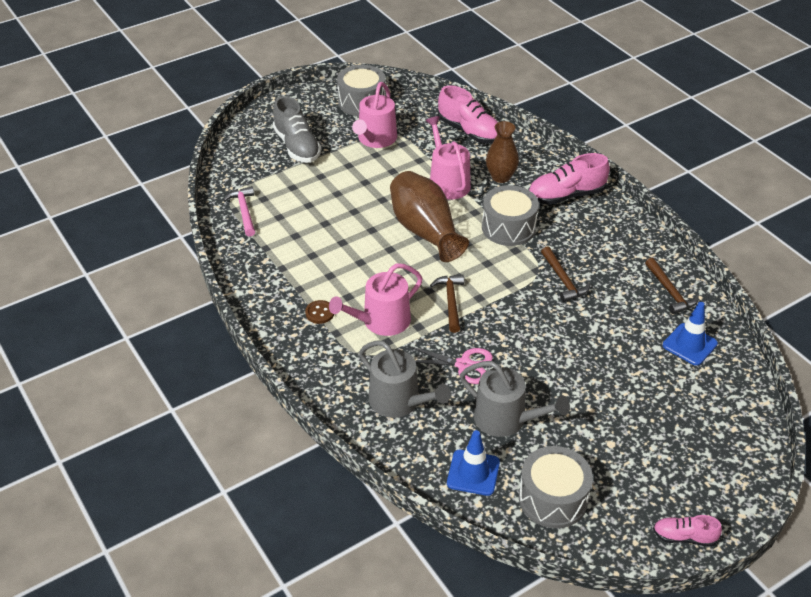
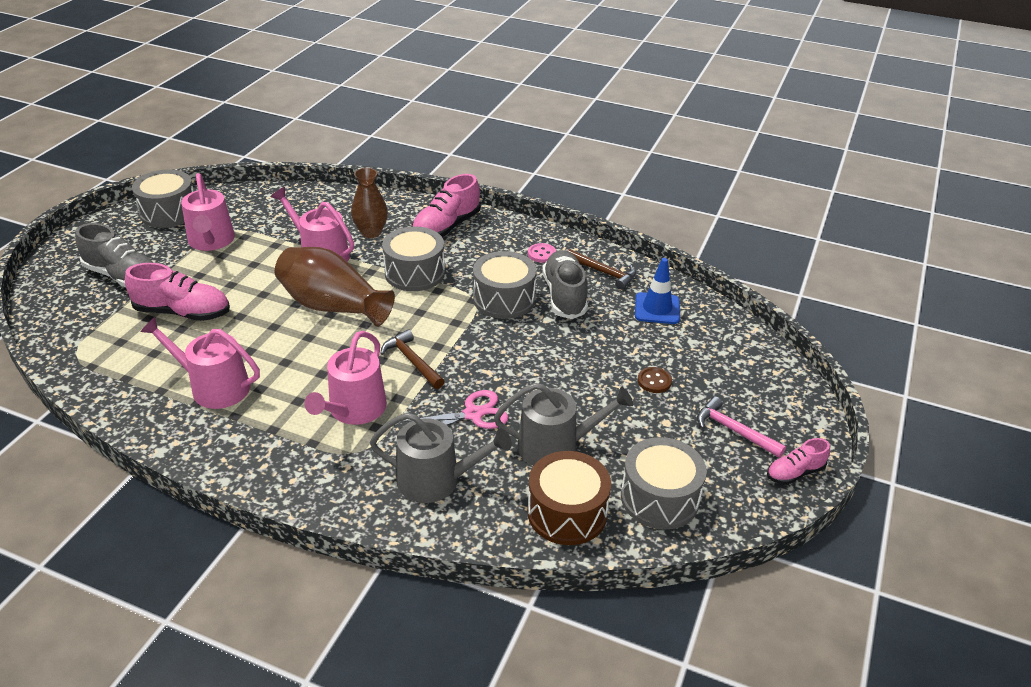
camera: 35 degrees left, 5 degrees down
(244, 211) = (105, 363): pink hammer -> pink hammer (734, 430)
(300, 260) = (213, 387): none -> pink watering can
(320, 313) = (277, 430): brown button -> brown button (654, 381)
(469, 131) = (307, 203): pink shoe -> pink shoe (183, 312)
(473, 473) = (567, 512): blue traffic cone -> brown drum
(563, 280) = (504, 299): brown hammer -> grey drum
(617, 298) = (564, 296): none -> grey shoe
(628, 252) = (542, 254): none -> pink button

